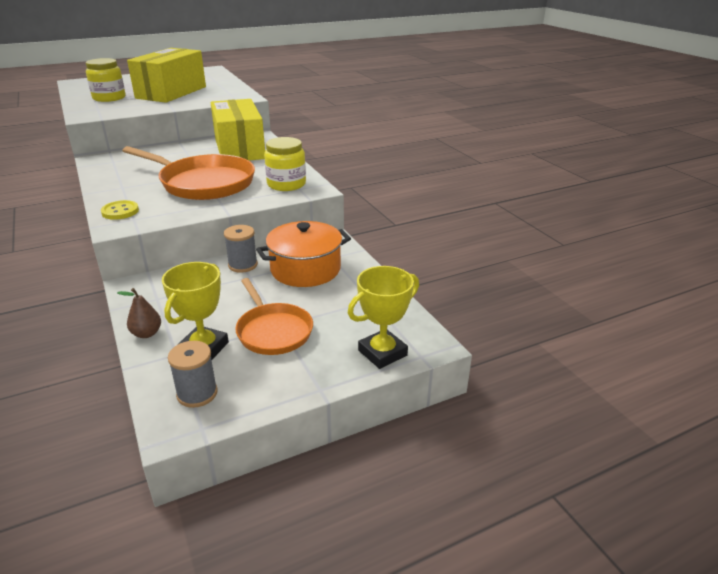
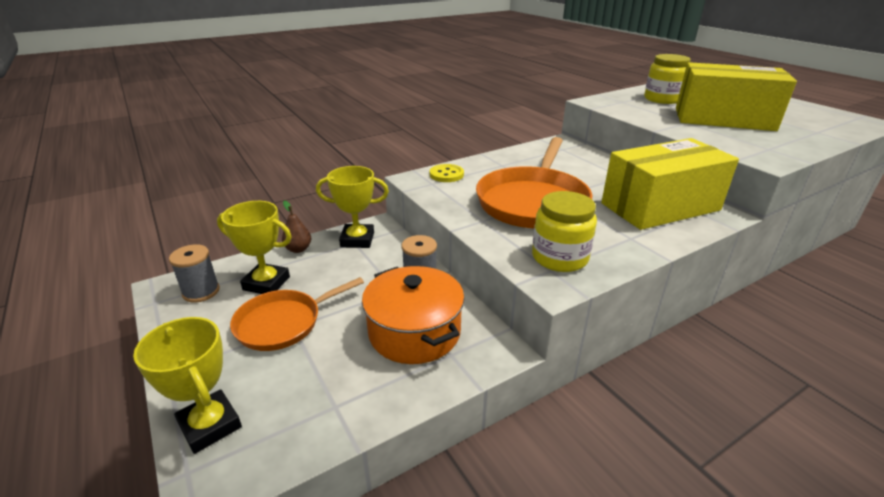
camera: 85 degrees right, 0 degrees up
(152, 297) = (357, 240): none -> yellow trophy

